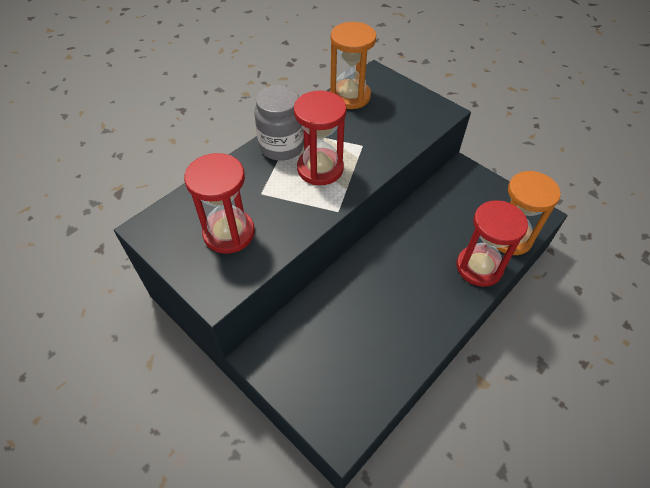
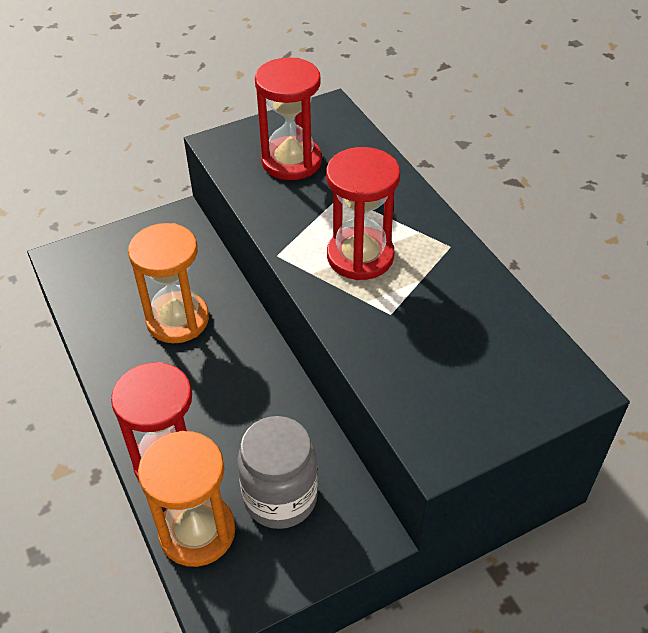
camera: 110 degrees right, 5 degrees down
(281, 147) = (419, 228): grey jar -> grey jar (280, 498)
(350, 96) = (516, 332): orange hourglass -> orange hourglass (177, 320)

